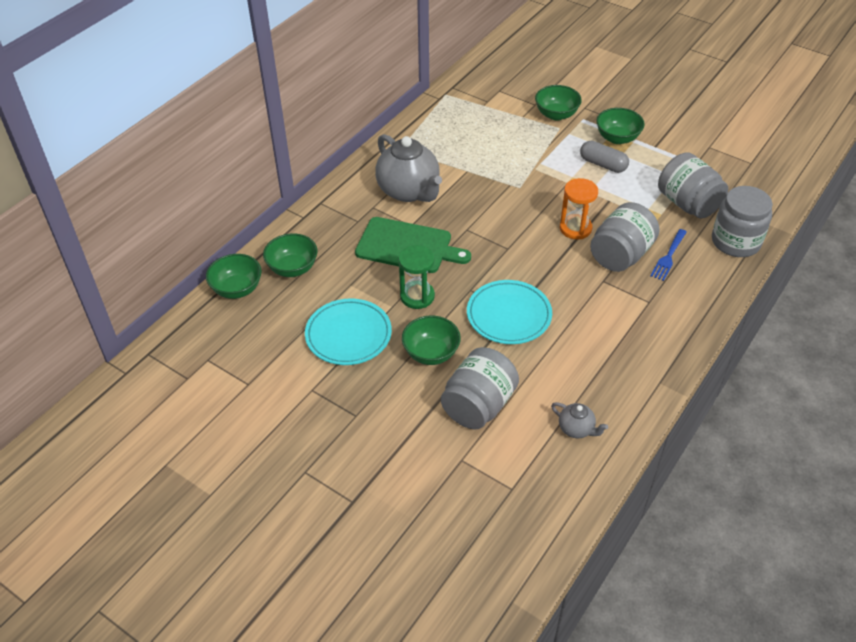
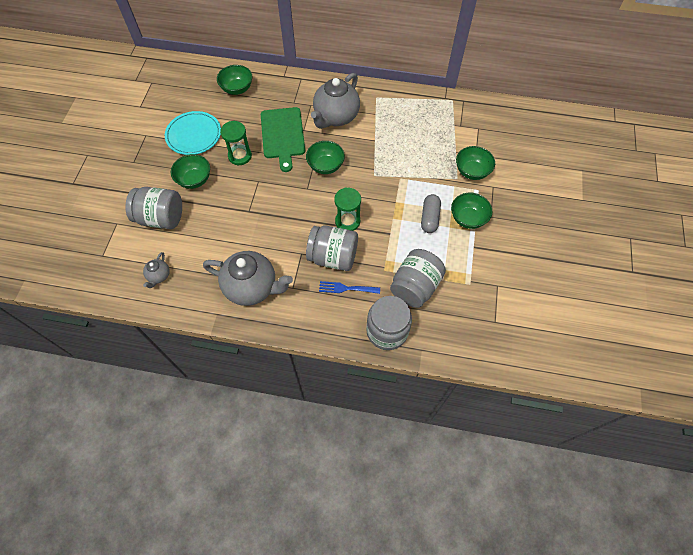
camera: 65 degrees right, 15 degrees up
(237, 289) = (209, 72): green bowl -> green bowl (325, 166)
(509, 315) = (244, 209): turquoise plate -> none
(575, 228) = (347, 221): orange hourglass -> green hourglass
(633, 338) = (252, 287): none -> grey teapot

